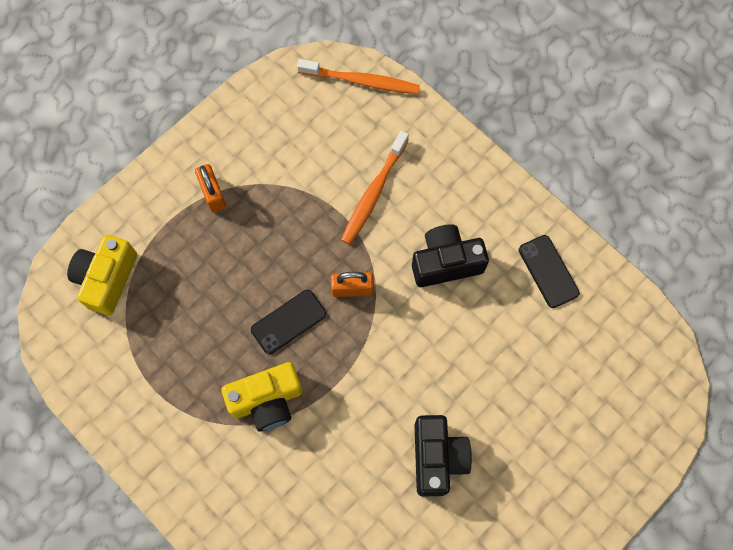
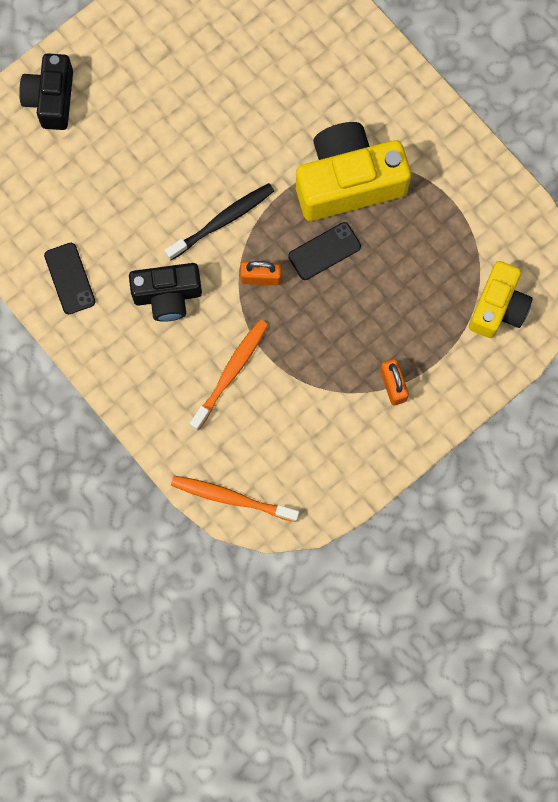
camera: 175 degrees left, 5 degrees up
(267, 400) = (348, 182): yellow camera -> yellow camera, size x1.59
(399, 345) = (222, 221): none -> black toothbrush
(437, 457) = (198, 120): black camera -> black camera (51, 99)

